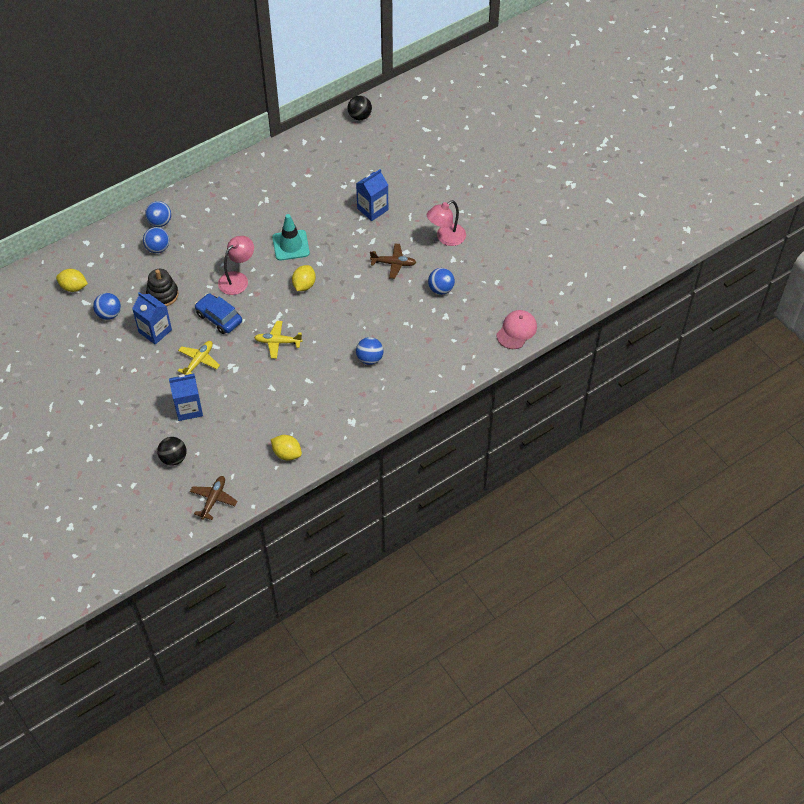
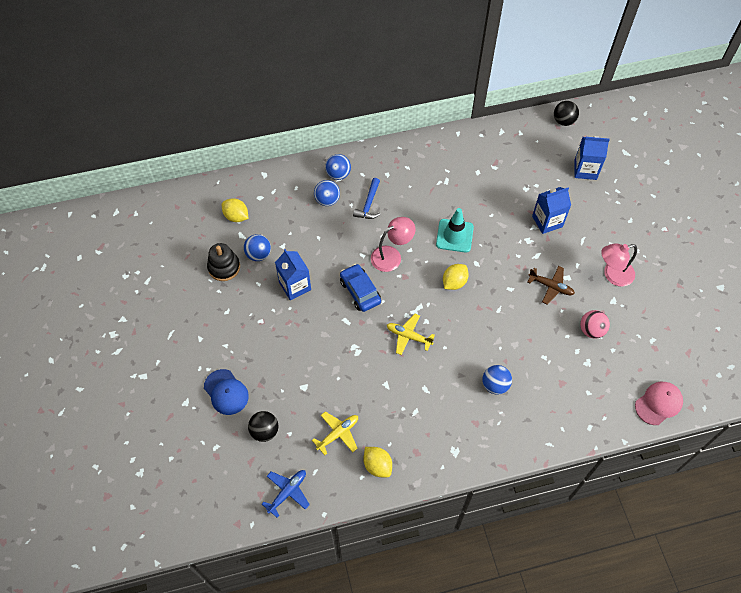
camera: 20 degrees right, 5 degrees up
(124, 438) = (226, 392): none -> blue cap
(162, 294) = (315, 250): black stacking toy -> black stacking toy (224, 267)
(188, 408) = (298, 380): blue carton -> blue carton (585, 170)
(199, 240) = (369, 204): none -> blue hammer
(199, 361) = (325, 332): yellow plane -> yellow plane (338, 433)
(213, 499) = (287, 492): brown plane -> blue plane
(441, 289) = (591, 330): blue ball -> pink ball

